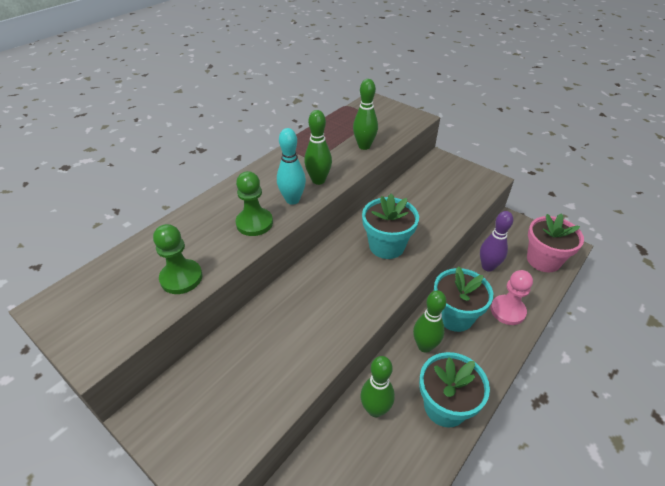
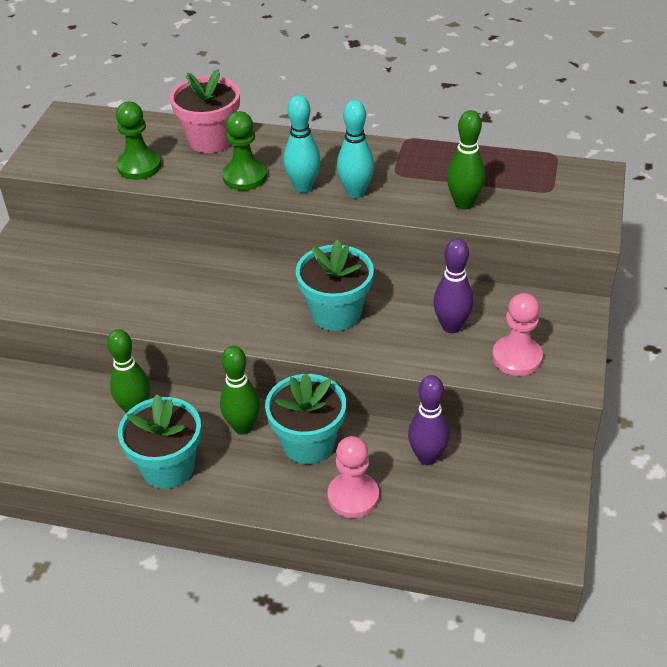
camera: 65 degrees right, 0 degrees up
(318, 180) = (355, 192): green bowling pin -> turquoise bowling pin
(427, 204) = (451, 326): none -> purple bowling pin
(465, 191) = (517, 357): none -> pink pawn
(543, 260) = (491, 521): pink flower pot -> pink flower pot (211, 140)

